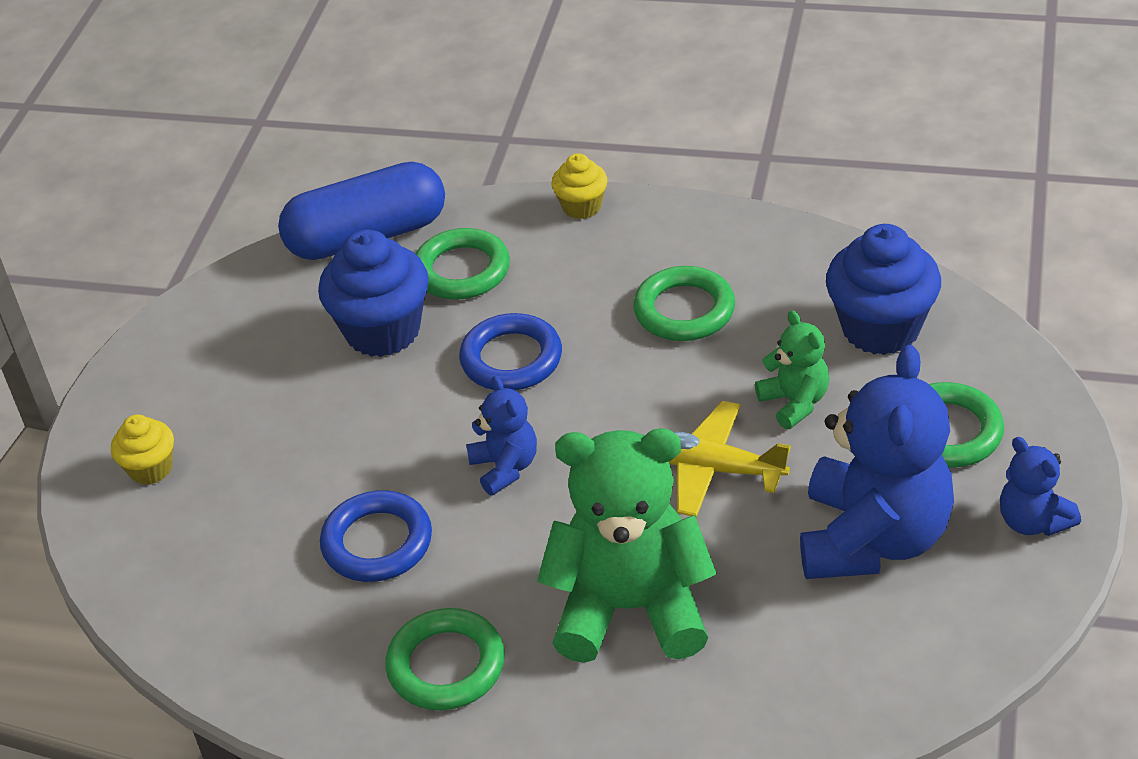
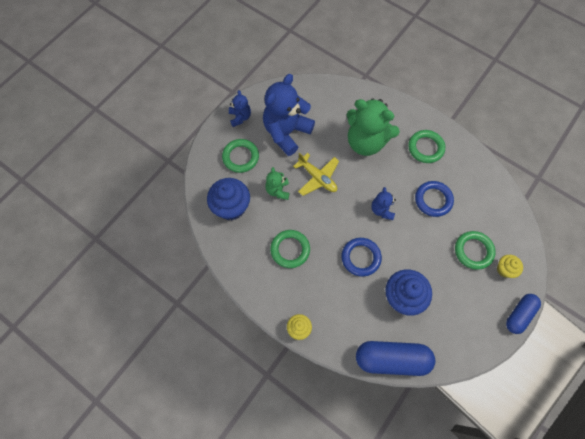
camera: 160 degrees left, 25 degrees up
(102, 400) = (519, 315): none -> blue capsule
(462, 270) = (361, 315): green ring -> green ring (473, 251)

